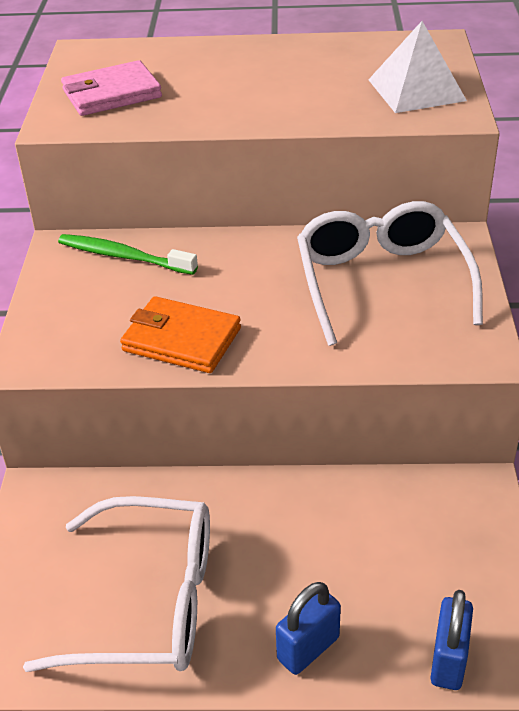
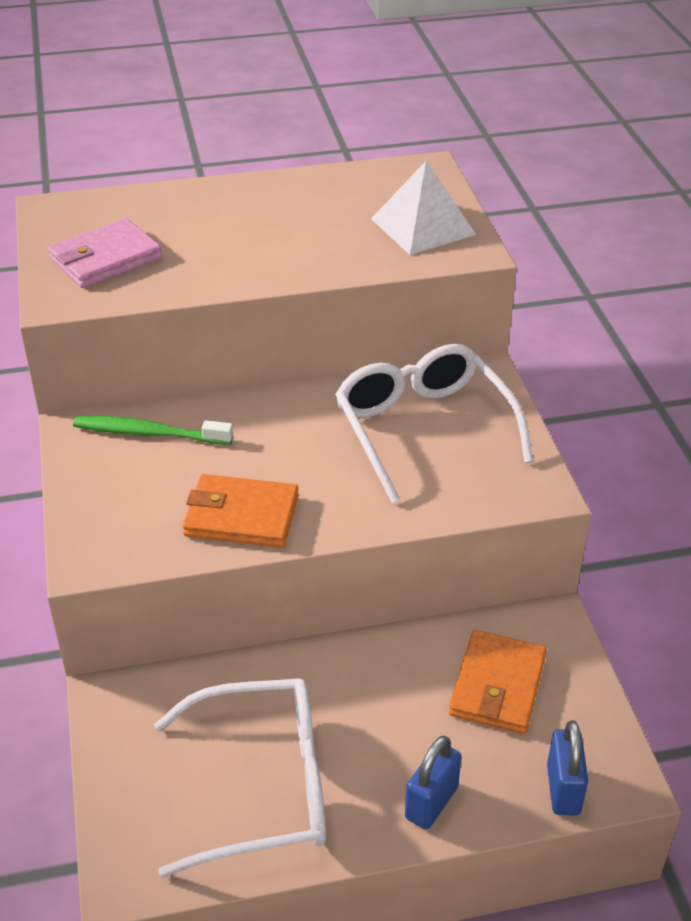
camera: 15 degrees left, 0 degrees up
(408, 543) = (498, 686): none -> orange wallet

